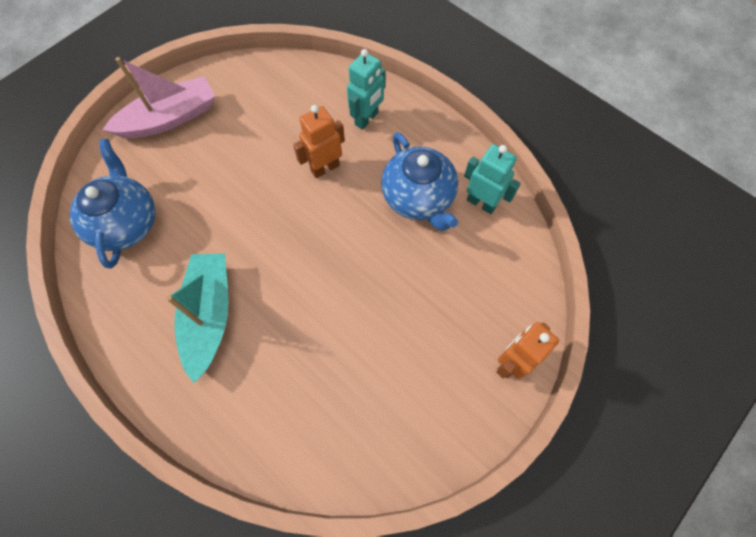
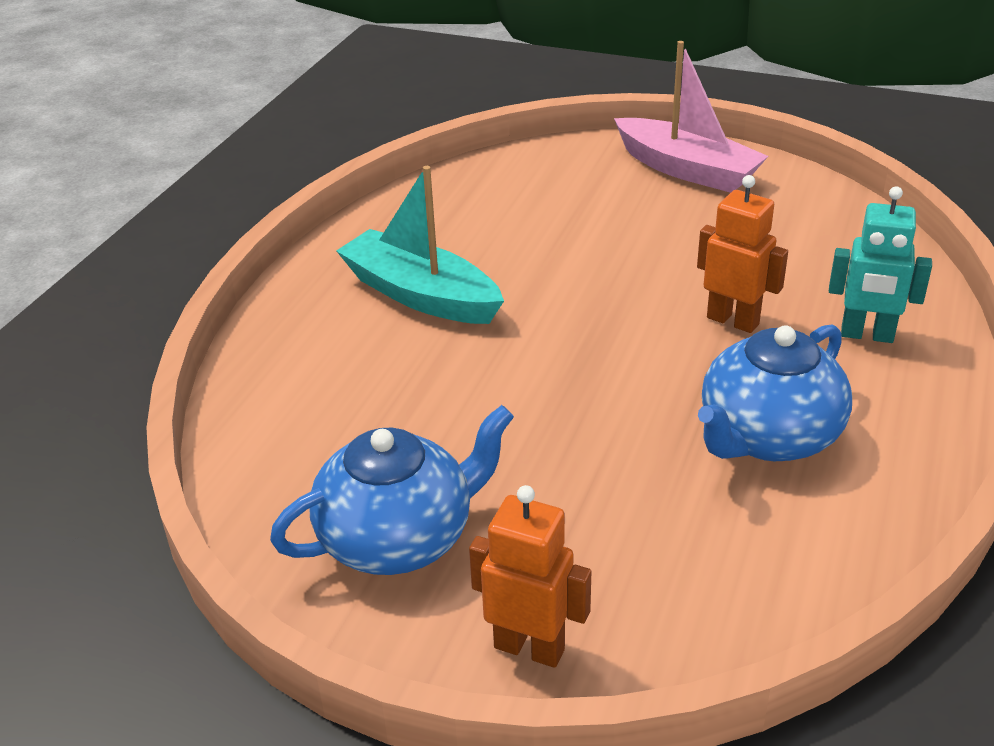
camera: 70 degrees right, 30 degrees down
(126, 223) = (508, 192): blue teapot -> blue teapot (398, 538)
(209, 316) = (421, 295): turquoise boat -> turquoise boat turned 120 degrees counterclockwise
(481, 203) = (828, 520): turquoise robot -> none

